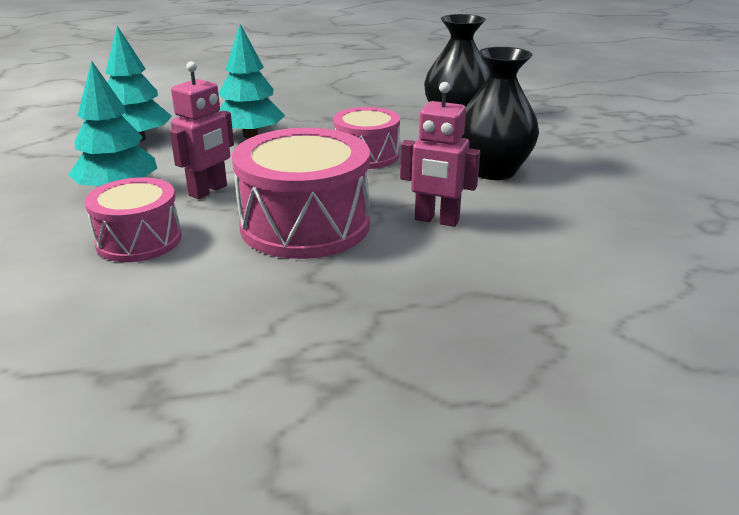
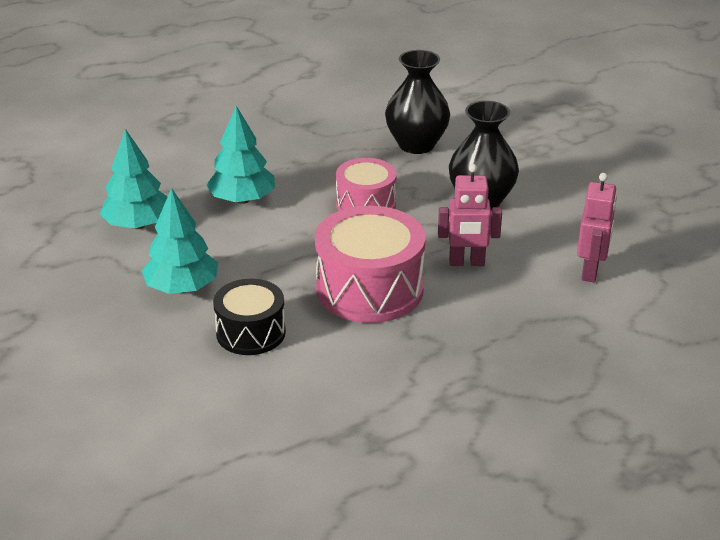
camera: 20 degrees left, 5 degrees up
(139, 240) = (251, 332): pink drum -> black drum
(208, 191) = (261, 272): pink robot -> pink robot (590, 272)

